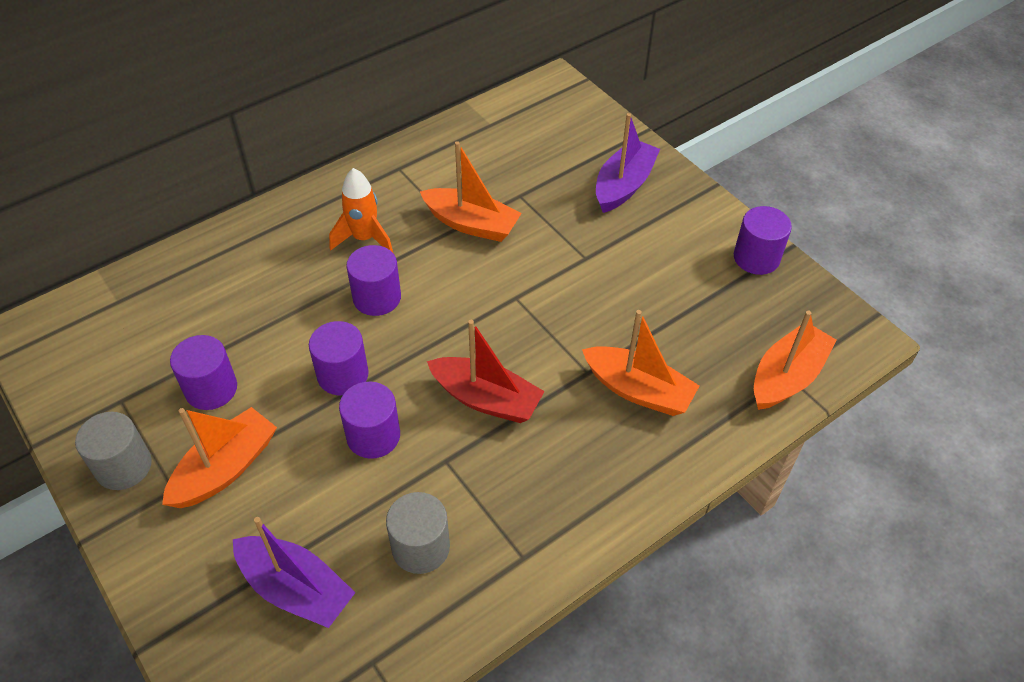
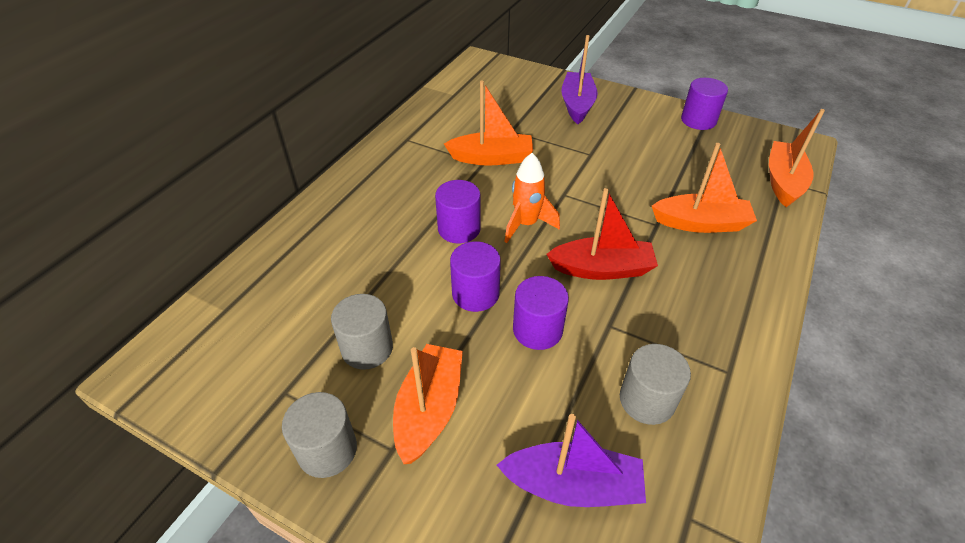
camera: 25 degrees left, 5 degrees down
(211, 389) = (367, 348): purple cylinder -> grey cylinder
(364, 238) = (416, 192): orange rocket -> orange rocket (526, 224)

